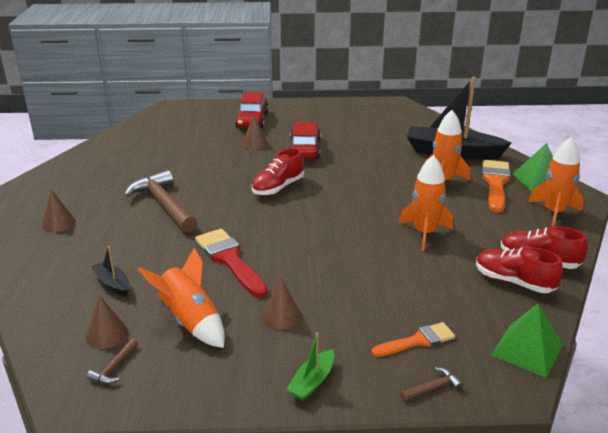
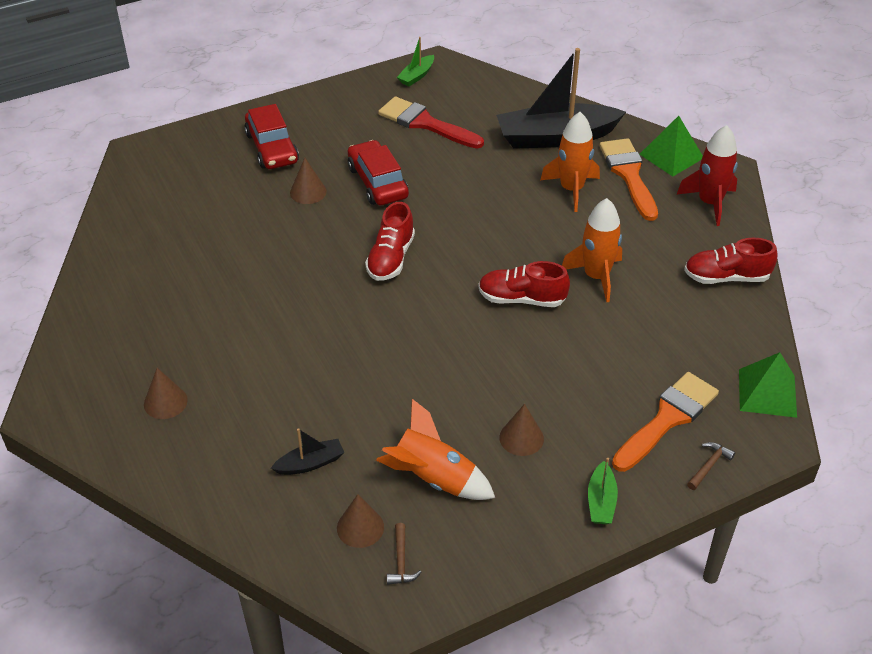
camera: 25 degrees left, 15 degrees up
(112, 284) = (310, 463): black boat -> black boat turned 135 degrees clockwise
(164, 205) = (273, 330): brown hammer -> none
(229, 260) = (414, 385): red brush -> red brush (425, 123)
(377, 106) = (416, 76): none -> green boat
(417, 341) = (667, 419): orange brush -> orange brush, size x1.60
(514, 282) = (716, 313): red shoe -> red shoe (522, 299)
(554, 213) = (709, 203): orange rocket -> red rocket

